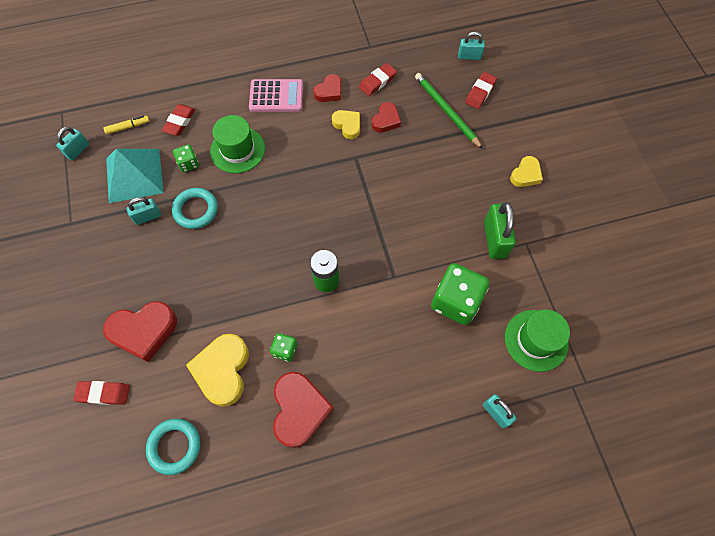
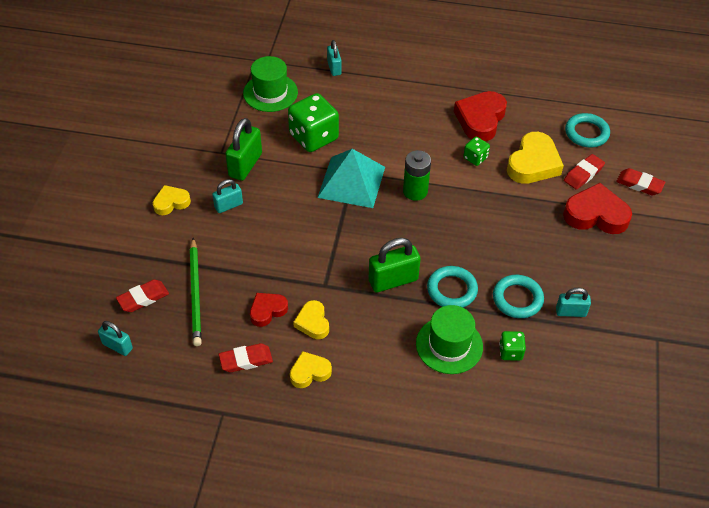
camera: 155 degrees left, 15 degrees down
(78, 150) = (640, 422): turquoise padlock -> turquoise padlock (228, 205)
(128, 127) = (572, 428): yellow marker -> none
(134, 175) = (576, 363): turquoise pyramid -> turquoise pyramid (351, 182)
(180, 122) = (506, 408): red eraser -> red eraser (583, 174)
(253, 195) = (452, 290): none -> turquoise ring
(276, 96) = (375, 393): pink calculator -> none
(304, 183) = (393, 280): none -> green padlock
(329, 91) = (309, 372): red heart -> yellow heart

